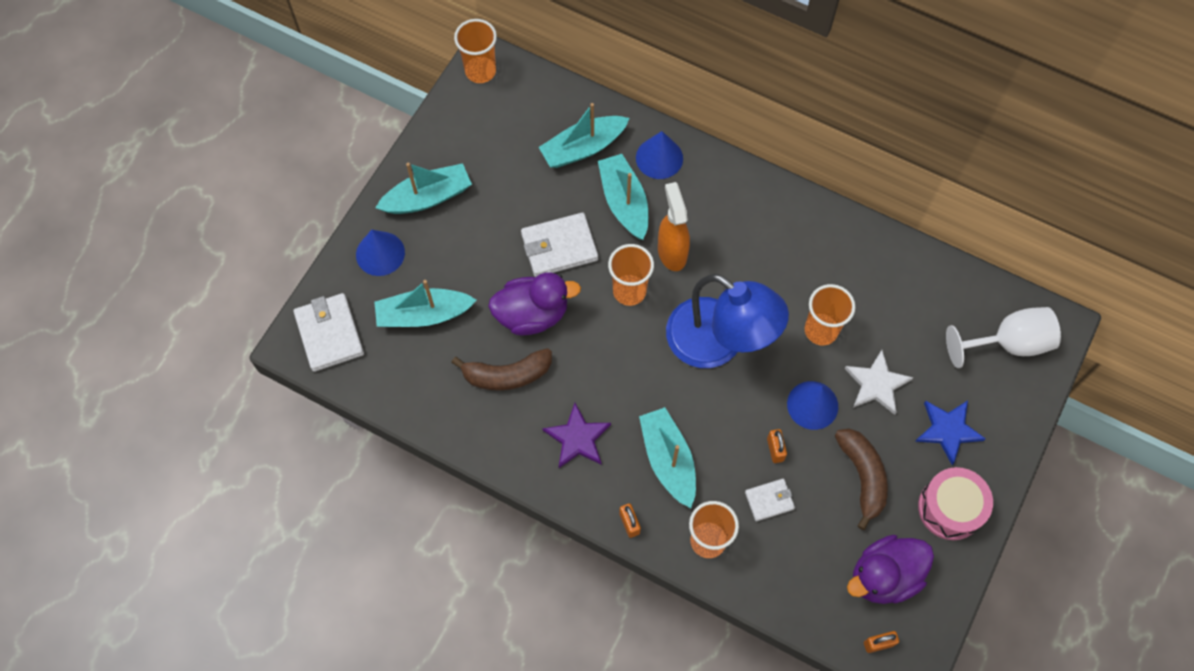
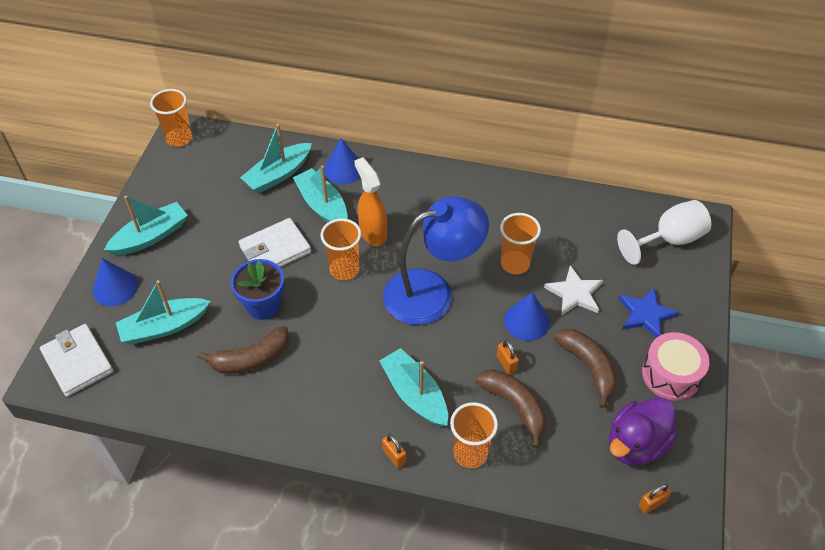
camera: 15 degrees left, 15 degrees down
(532, 314) = (263, 305): purple duck -> blue flower pot
(577, 438) = (328, 395): purple star -> none
(718, 343) = (432, 292): blue lamp -> blue lamp turned 45 degrees counterclockwise
(769, 500) = (514, 406): white wallet -> brown banana

